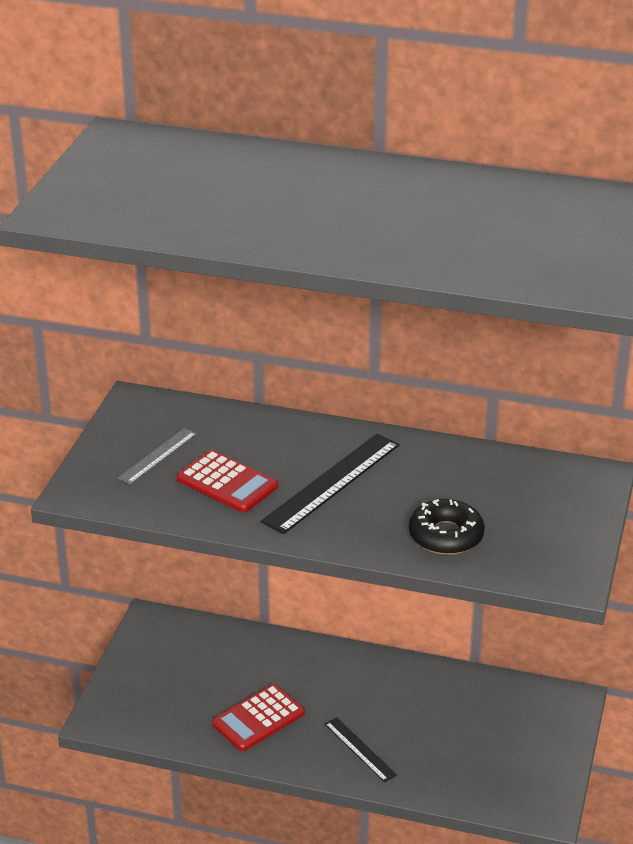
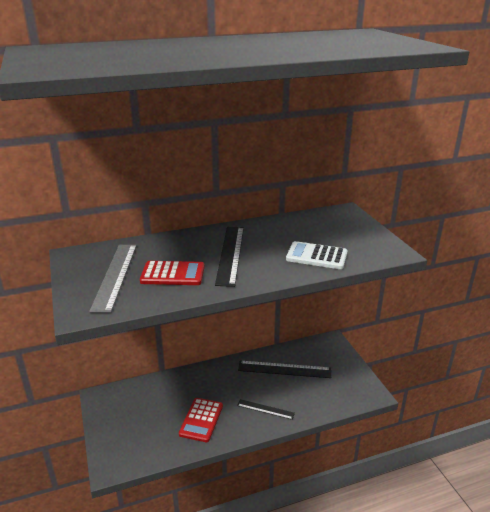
camera: 35 degrees left, 5 degrees down
(158, 456) = (115, 276): grey ruler -> grey ruler, size x1.76
(445, 707) = (284, 369): none -> black ruler
(446, 536) = (316, 256): black donut -> white calculator

